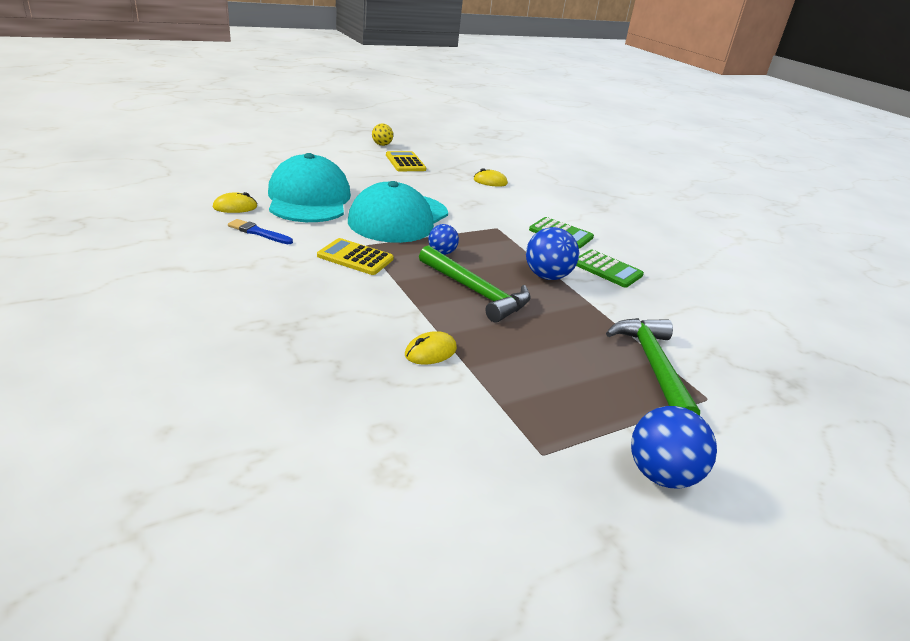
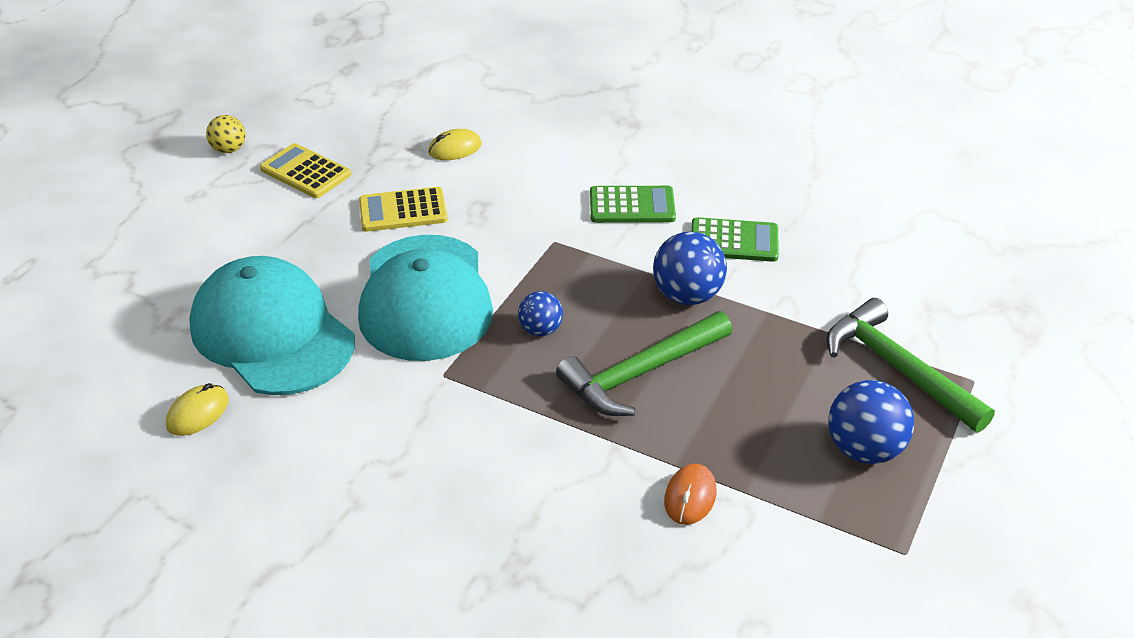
camera: 30 degrees left, 10 degrees up
(258, 232) = (290, 440): blue brush -> none
(355, 257) = (456, 405): yellow calculator -> yellow calculator (403, 210)
(430, 352) = (690, 497): yellow mouse -> orange mouse
(475, 292) = (641, 373): green hammer -> green hammer turned 135 degrees clockwise
(661, 475) = (1010, 505): blue ball -> blue ball (864, 449)

